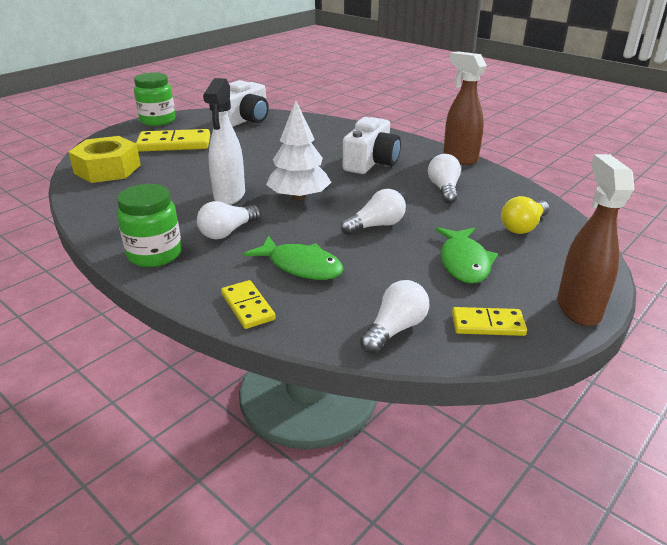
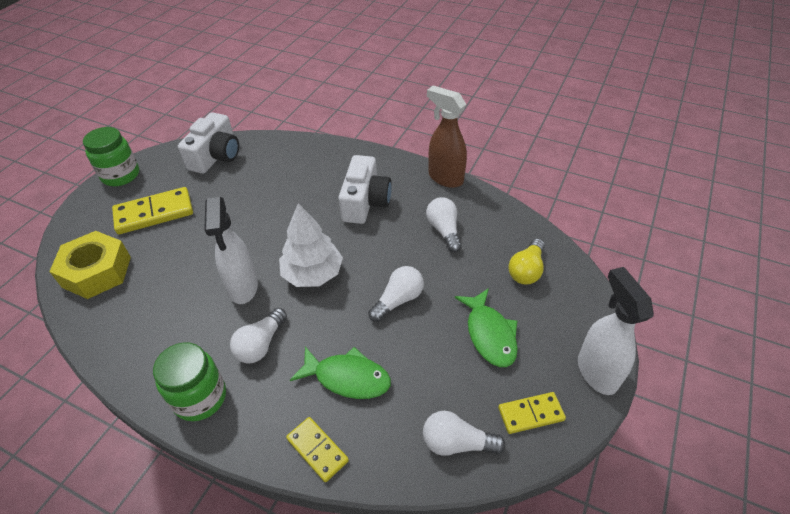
camera: 15 degrees left, 15 degrees up
(395, 329) = (457, 443): white light bulb -> white light bulb turned 105 degrees counterclockwise
(578, 308) = (596, 372): brown spray bottle -> white spray bottle

